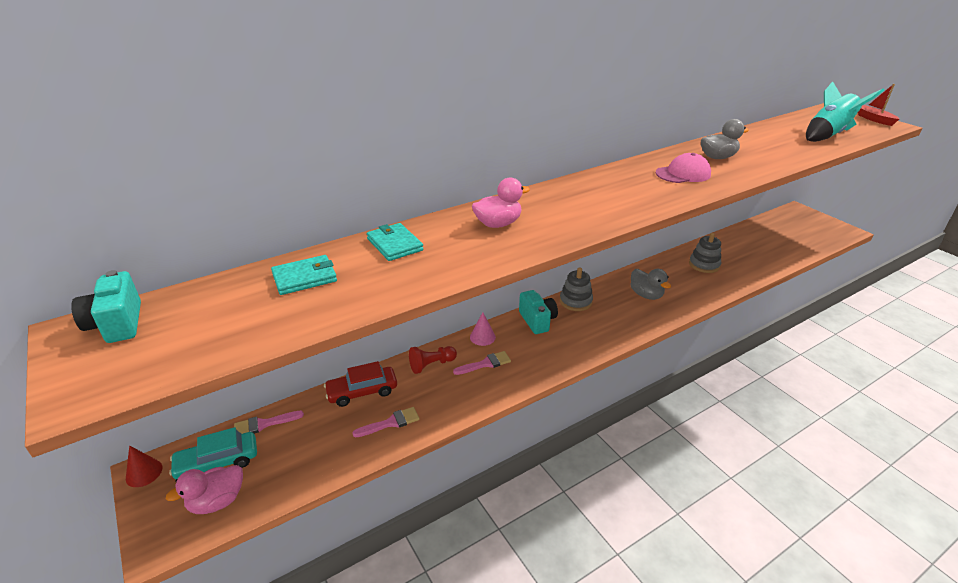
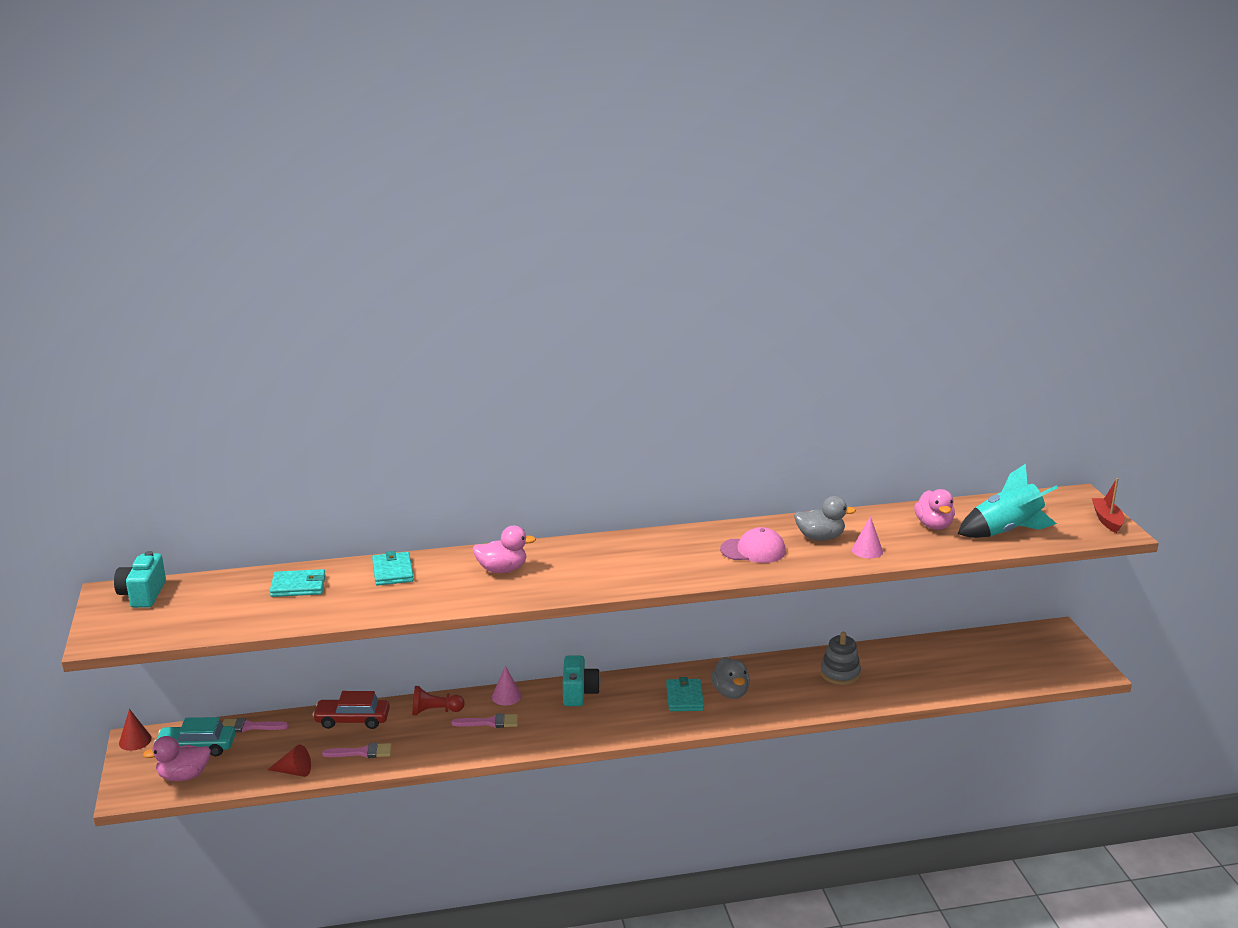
camera: 20 degrees right, 10 degrees down
(334, 462) = (294, 771): none -> red cone
(575, 301) = (640, 682): grey stacking toy -> none
(618, 306) = (684, 697): none -> turquoise wallet
(761, 161) = (867, 550): none -> pink cone
(779, 138) = (934, 525): none -> pink duck

